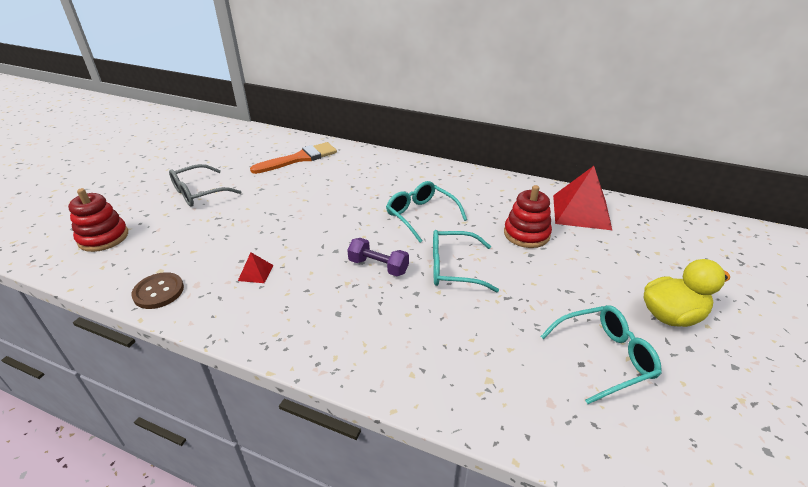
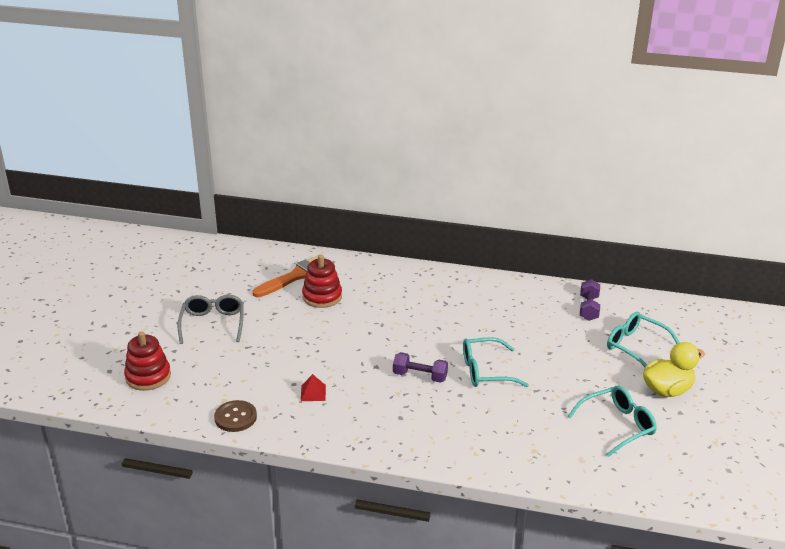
camera: 10 degrees left, 5 degrees down
(199, 193) = (213, 323): grey glasses -> grey glasses turned 135 degrees clockwise
(421, 215) = (442, 326): turquoise glasses -> turquoise glasses (635, 346)
(526, 234) = (543, 334): red stacking toy -> red stacking toy (322, 297)
(581, 212) = (588, 308): red pyramid -> purple dumbbell

